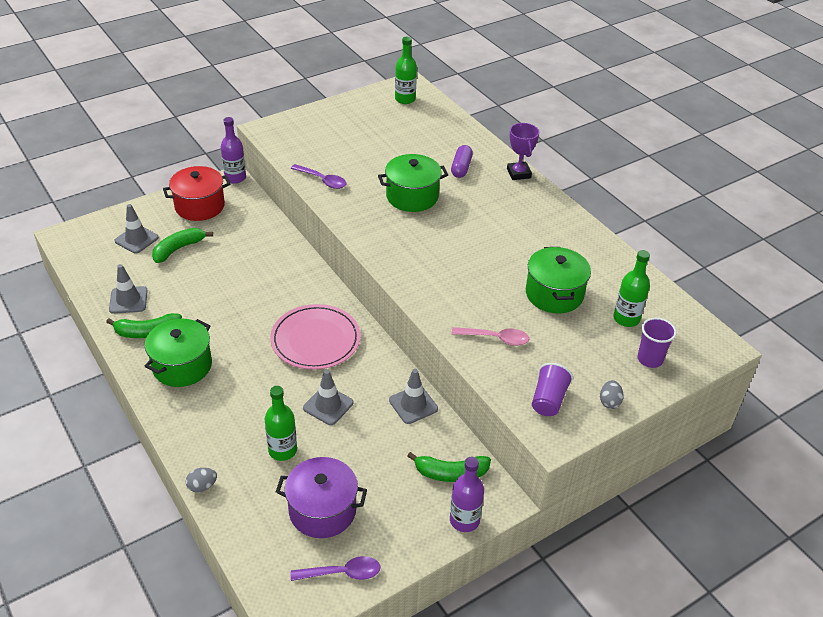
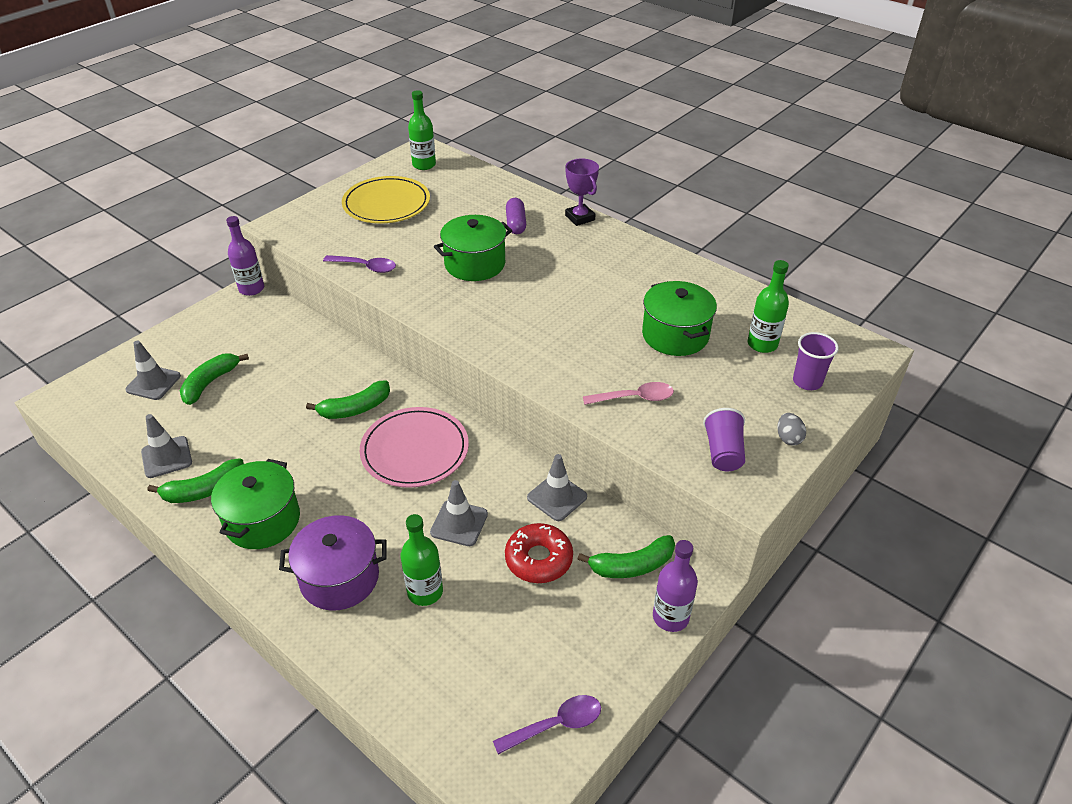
camera: 15 degrees left, 0 degrees up
(199, 206) = (219, 328): red pot -> none
(202, 486) = (341, 665): grey egg -> none
(281, 295) = (355, 408): none -> green banana
(322, 510) = (501, 652): purple pot -> purple pot (339, 578)
(360, 128) = (386, 204): none -> yellow plate
(379, 449) = (538, 559): none -> red donut

